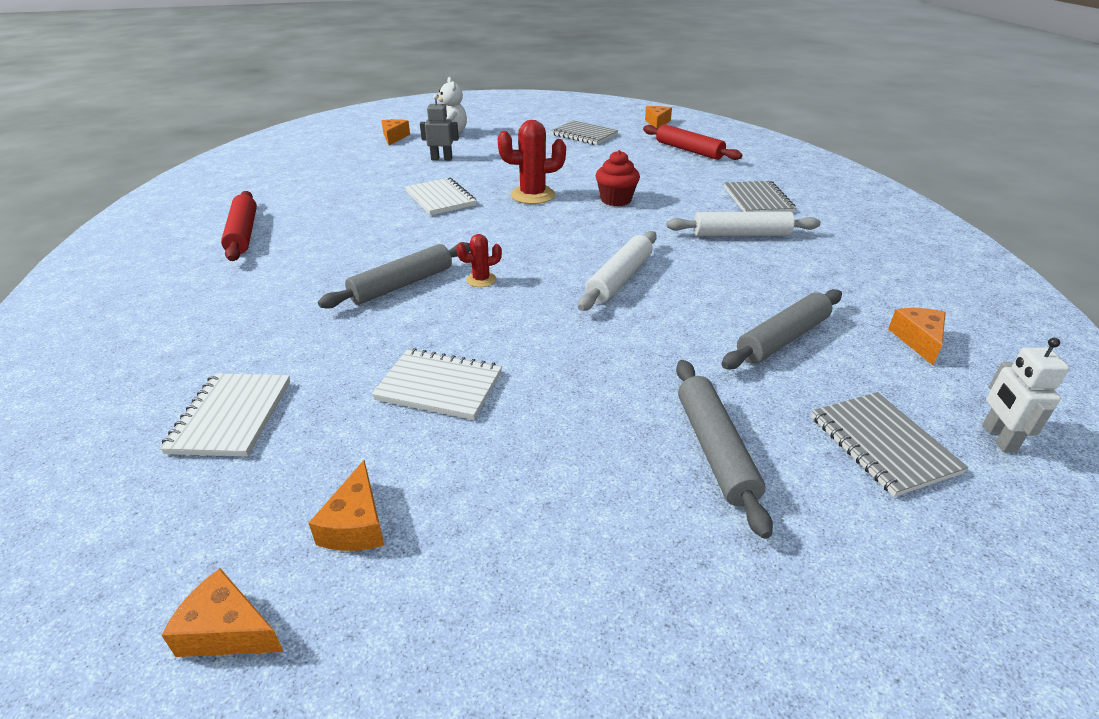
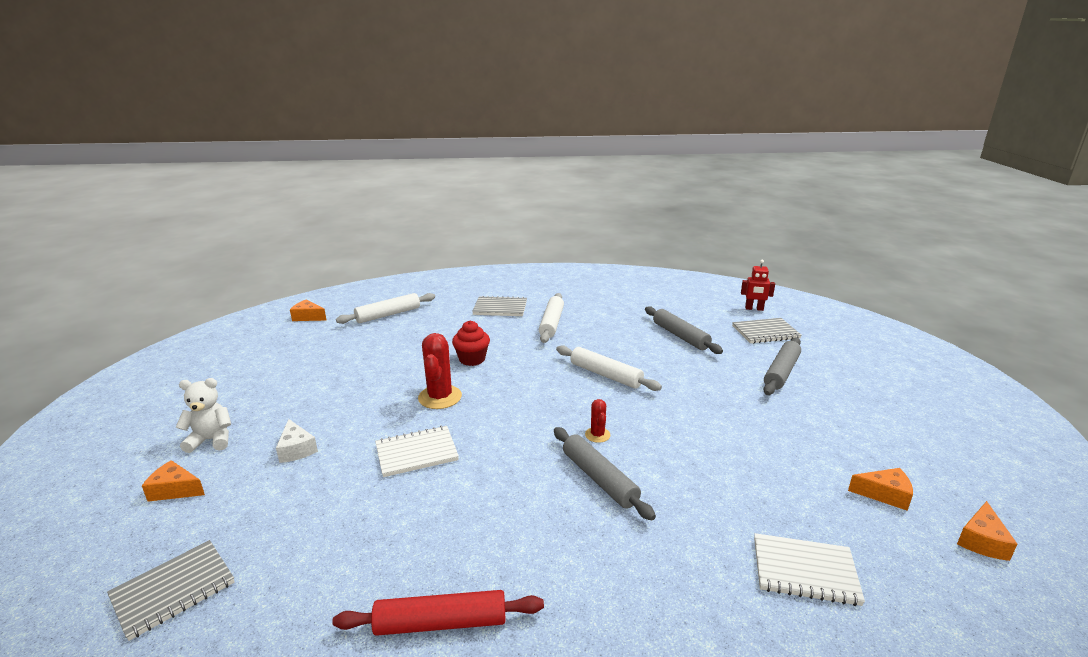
camera: 80 degrees left, 10 degrees down
(439, 386) = (745, 460): white notebook -> none
(441, 159) = (296, 449): grey robot -> white cheese
(584, 135) = (303, 355): grey notebook -> grey notebook (173, 590)
(689, 150) = (388, 315): red rolling pin -> white rolling pin
(715, 449) = (781, 372): grey rolling pin -> grey rolling pin turned 60 degrees counterclockwise
(918, 340) = (680, 304): orange cheese -> none
(998, 438) = (754, 309): white robot -> red robot

